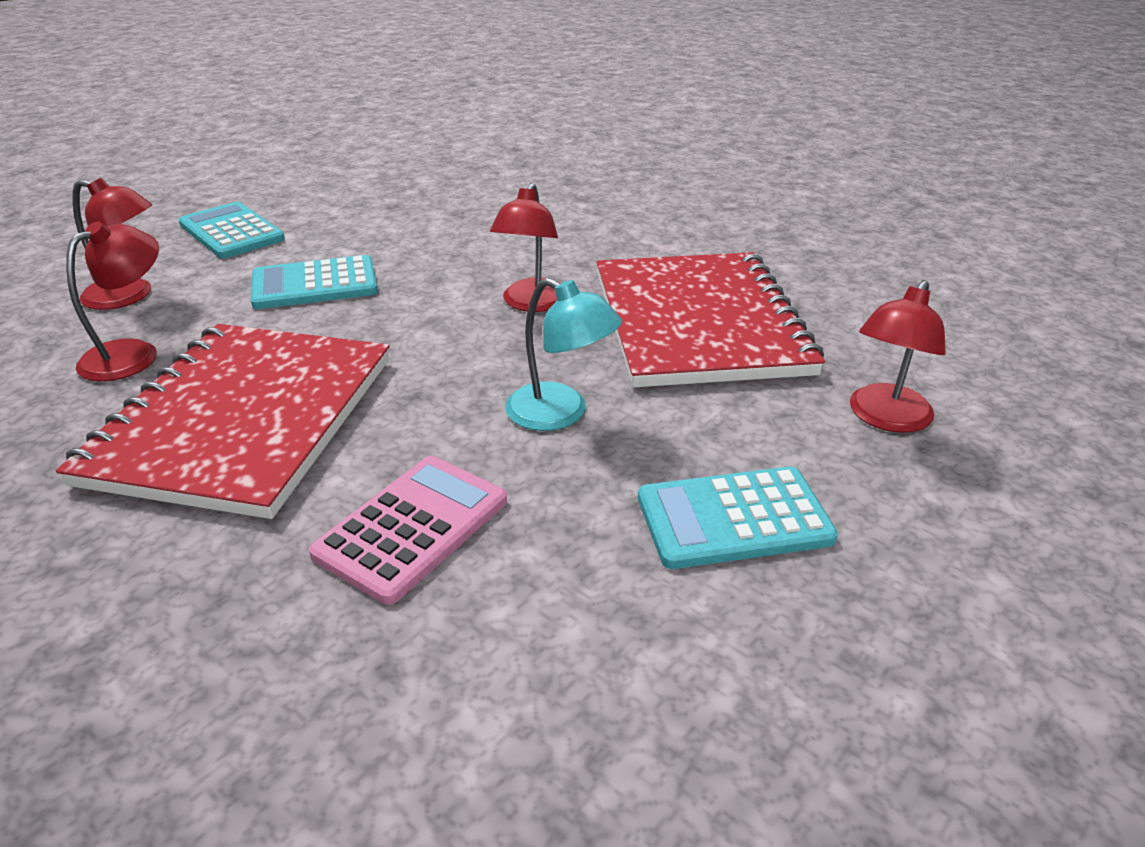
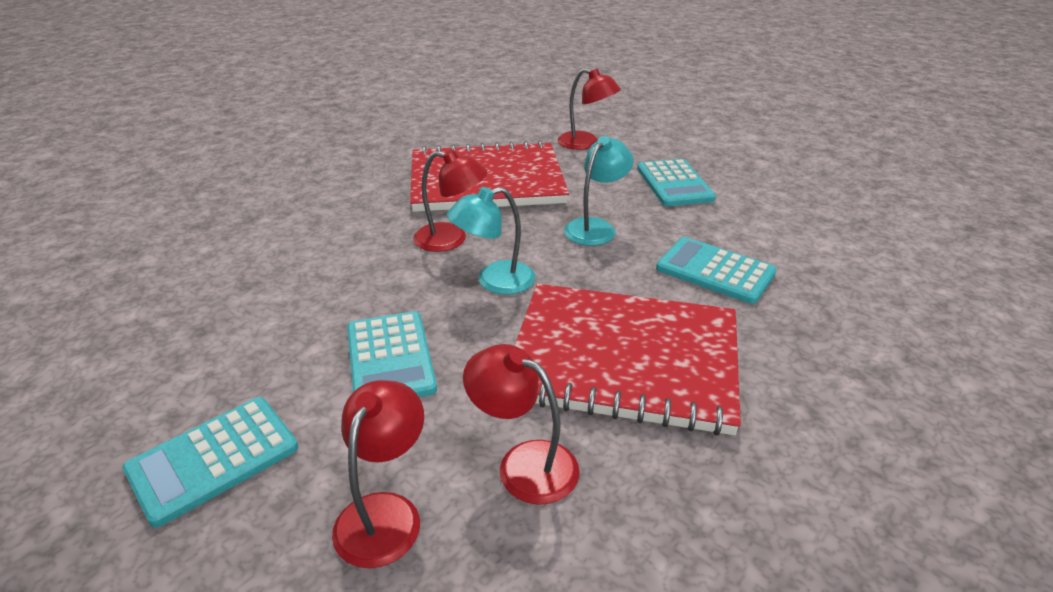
camera: 90 degrees left, 0 degrees up
(412, 527) = (715, 271): pink calculator -> turquoise calculator
(432, 334) = (494, 281): none -> turquoise lamp

